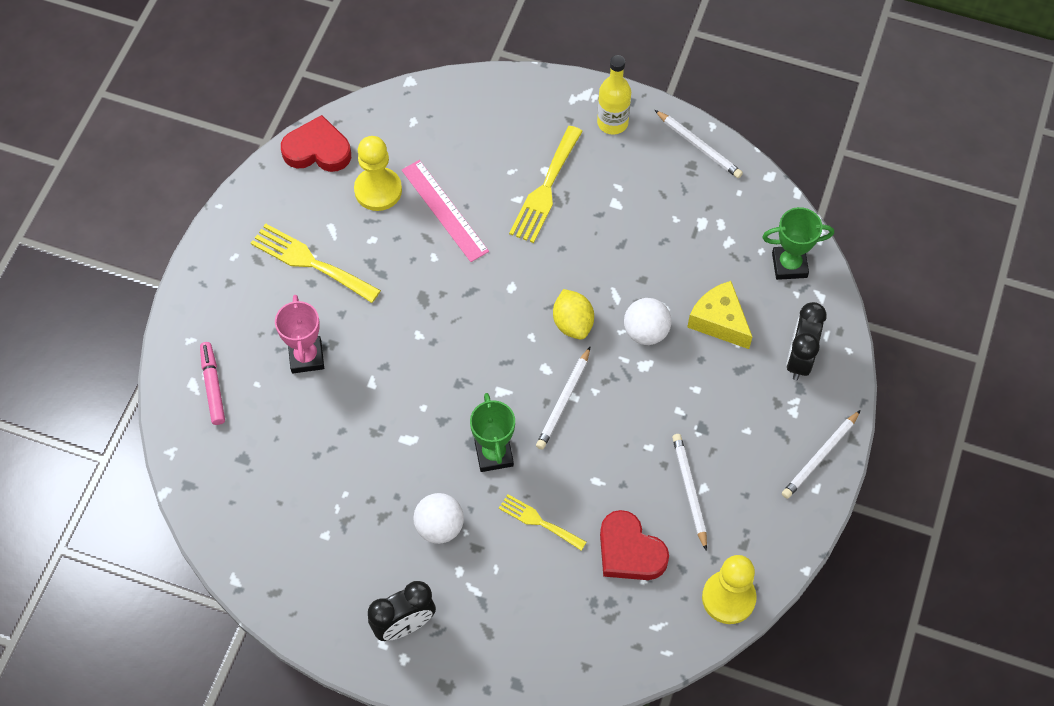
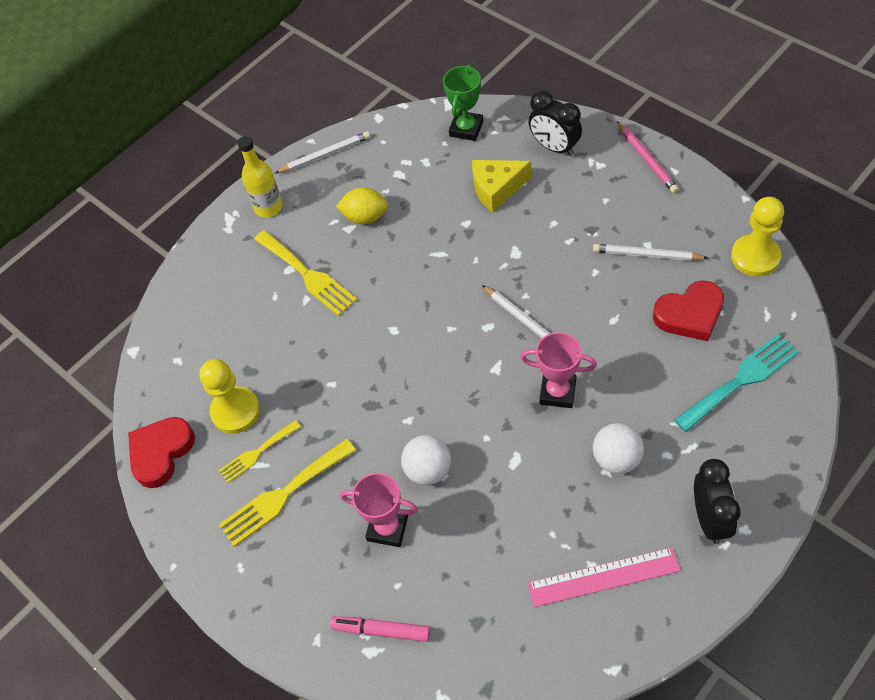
camera: 60 degrees left, 5 degrees down
(444, 210) = (287, 361): pink ruler -> pink ruler (603, 577)
(494, 454) = (557, 392): green trophy -> pink trophy
(538, 521) = (638, 375): yellow fork -> yellow fork (257, 453)
(567, 618) = (740, 380): none -> turquoise fork
(573, 323) = (452, 293): yellow lemon -> yellow lemon (365, 217)
(646, 332) = (484, 242): white ball -> white ball (428, 470)
(820, 456) = (647, 159): white pencil -> pink pencil

